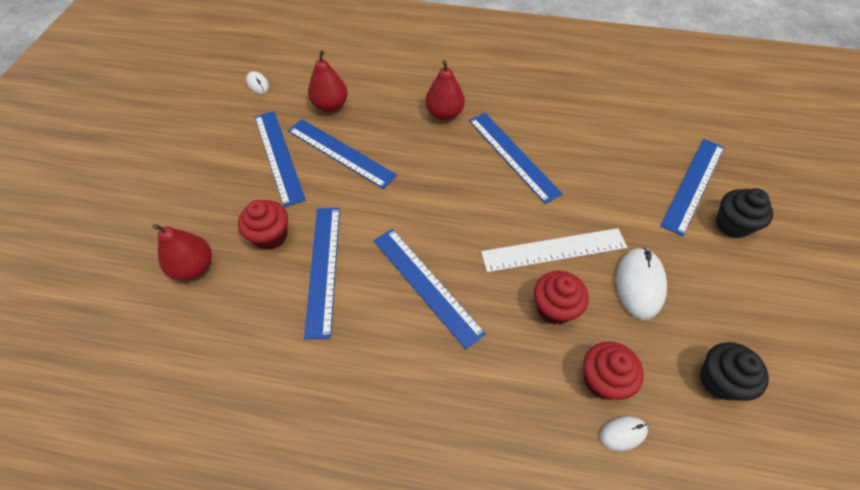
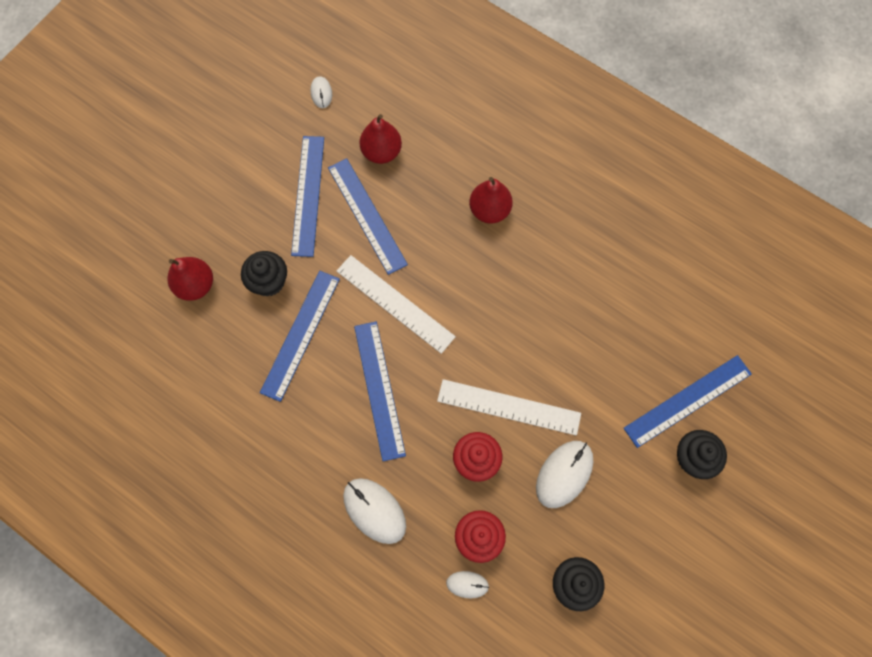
camera: 25 degrees right, 15 degrees up
(270, 236) = (269, 281): red cupcake -> black cupcake
(402, 208) = (395, 303): none -> white ruler
(484, 403) = (374, 510): none -> white mouse
(513, 156) = (530, 290): blue ruler -> none

